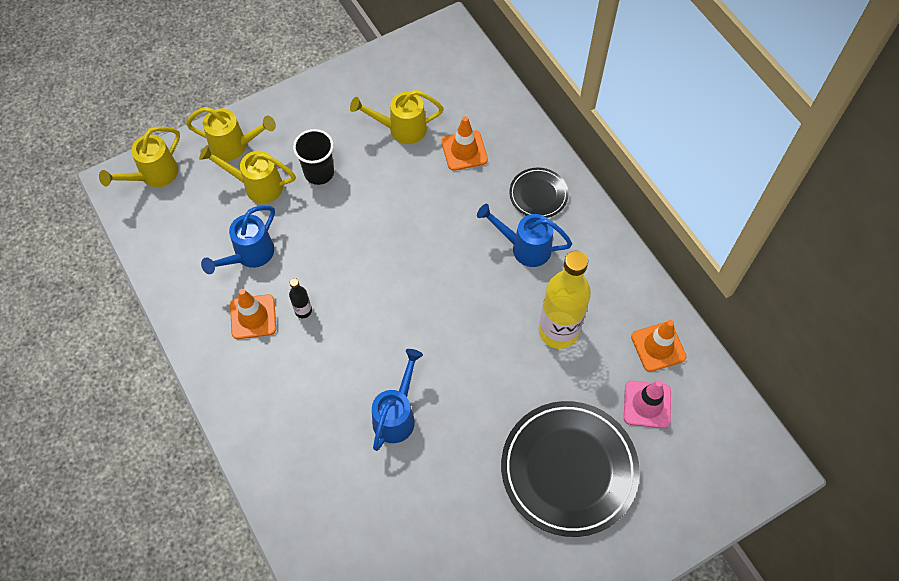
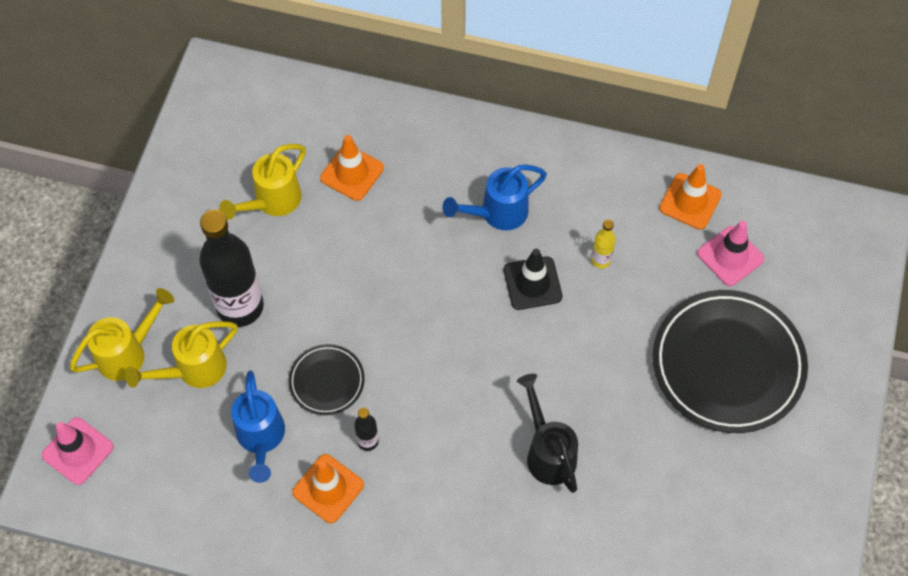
camera: 45 degrees left, 0 degrees up
(153, 176) = (78, 451): yellow watering can -> pink traffic cone
(319, 173) = (240, 307): black cup -> black bottle
(397, 415) = (548, 452): blue watering can -> black watering can
(499, 307) = (532, 283): none -> black traffic cone
(538, 195) = (459, 157): black plate -> black plate (327, 381)
(558, 331) = (601, 260): yellow bottle -> yellow bottle, size x0.43

